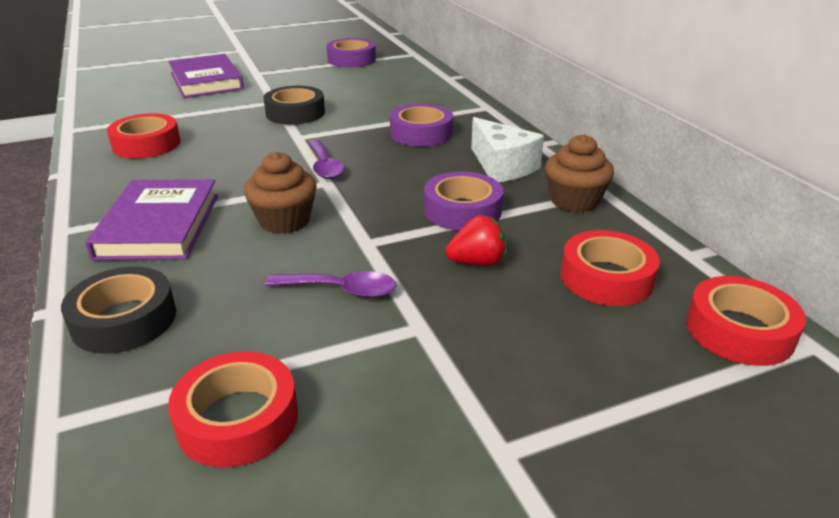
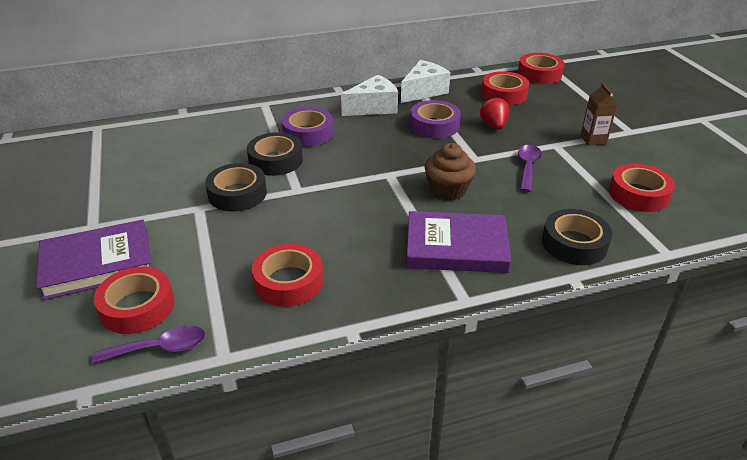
camera: 85 degrees left, 5 degrees up
(146, 98) = (137, 307): none -> red tape
(325, 166) = (361, 175): purple spoon -> purple spoon (159, 348)
(351, 60) = (89, 163): purple tape -> none
(358, 123) = (275, 160): none -> black tape
(449, 381) = (593, 139): none -> brown carton
(574, 201) = (423, 91): brown cupcake -> white cheese

